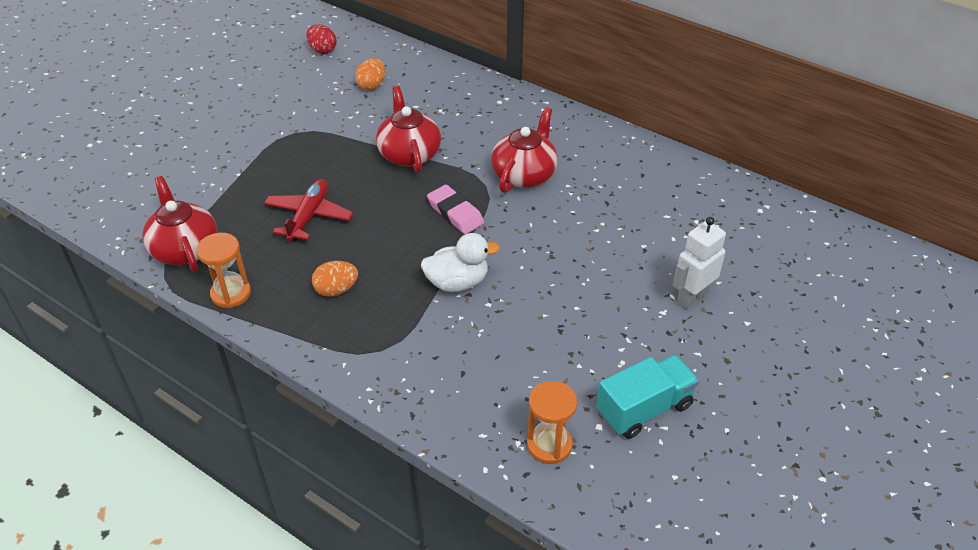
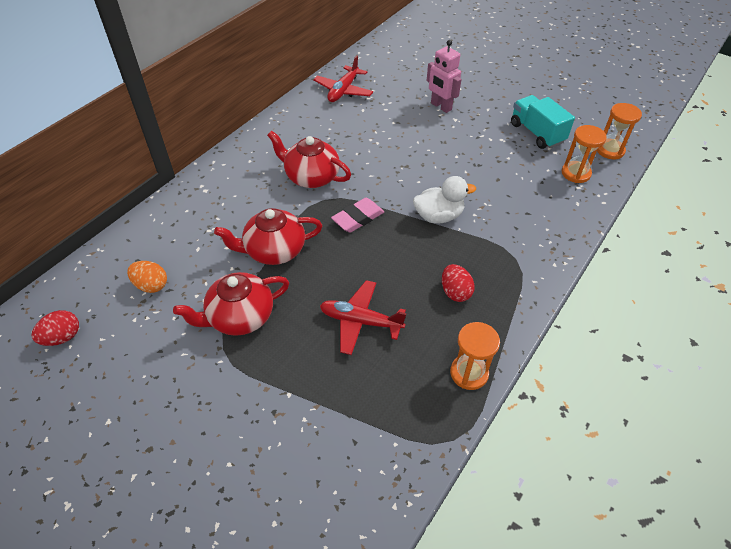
camera: 90 degrees left, 5 degrees up
(185, 249) = (410, 427): red teapot -> red teapot (240, 317)
(336, 290) = (455, 292): orange egg -> red egg
(457, 282) = (438, 216): white duck -> white duck turned 90 degrees clockwise
(612, 505) = (610, 150): none -> orange hourglass
(692, 297) = (441, 106): white robot -> pink robot
(707, 197) = (343, 91): none -> red plane

